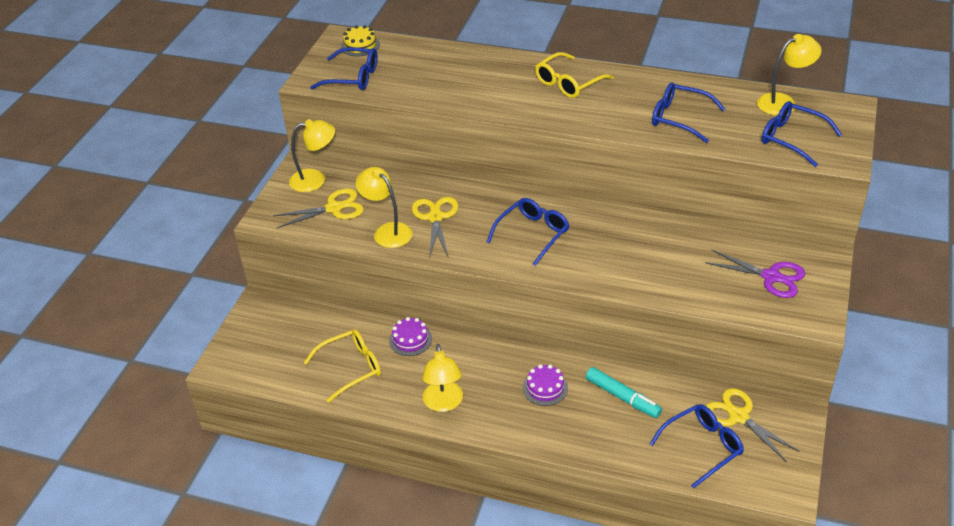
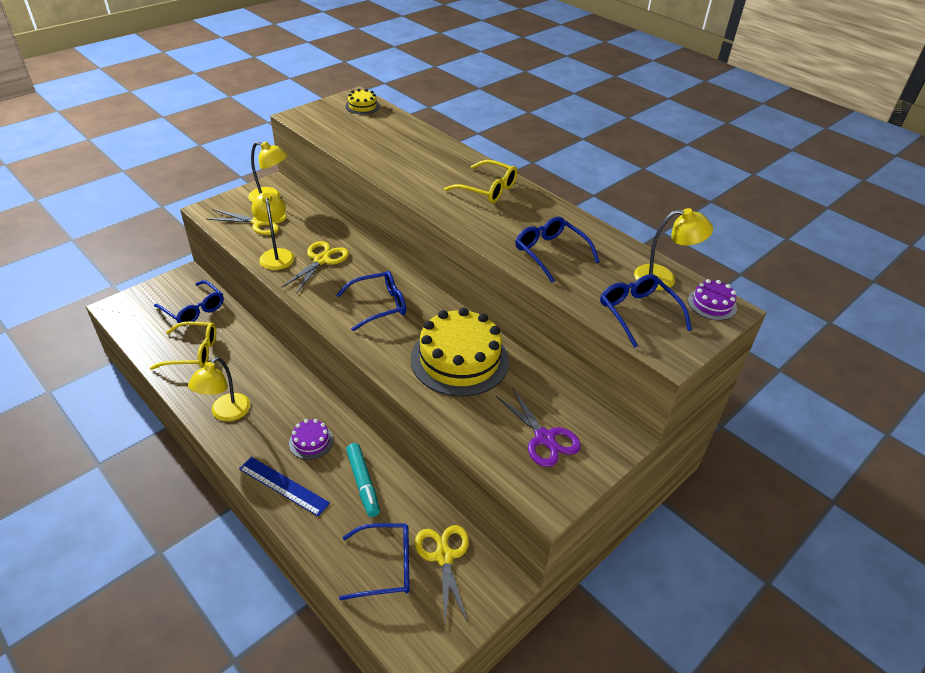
camera: 25 degrees right, 0 degrees up
(352, 77) = (330, 125): blue glasses -> blue glasses (193, 309)
(410, 340) = (254, 352): purple cake -> purple cake (712, 304)
(559, 433) = (283, 486): none -> blue ruler
(569, 83) = (487, 189): yellow glasses -> yellow glasses turned 135 degrees counterclockwise
(647, 248) = (459, 360): none -> yellow cake

